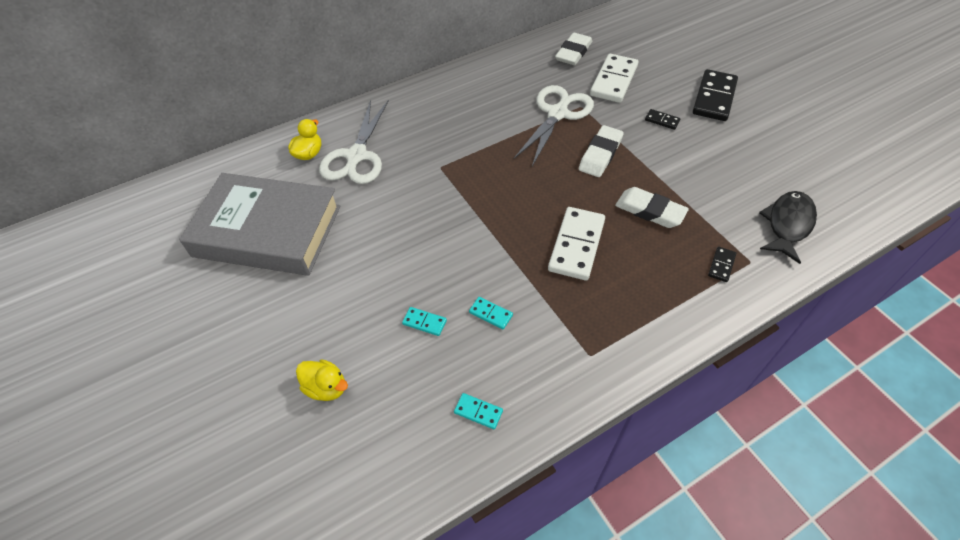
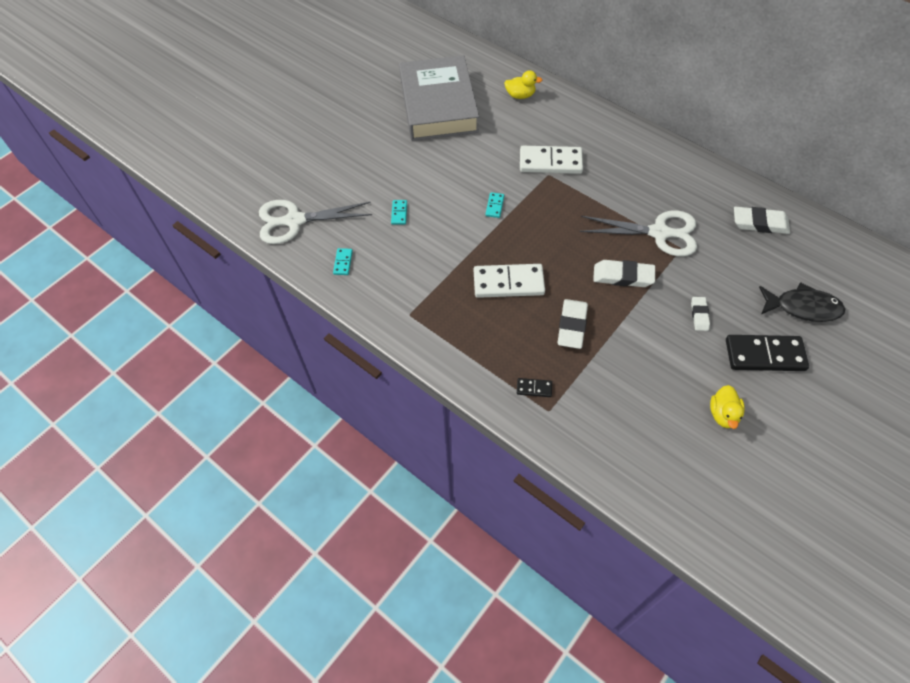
camera: 70 degrees right, 5 degrees up
(326, 387) = (333, 182): yellow duck -> yellow duck (723, 414)
(356, 156) = (532, 122): white scissors -> white scissors (294, 221)
(491, 314) = (421, 247): turquoise domino -> turquoise domino (495, 206)
(614, 81) = (736, 265): white domino -> white domino (550, 162)
(662, 120) = (699, 315): black domino -> white eraser
(787, 225) = (609, 437): black fish -> black fish (803, 307)

